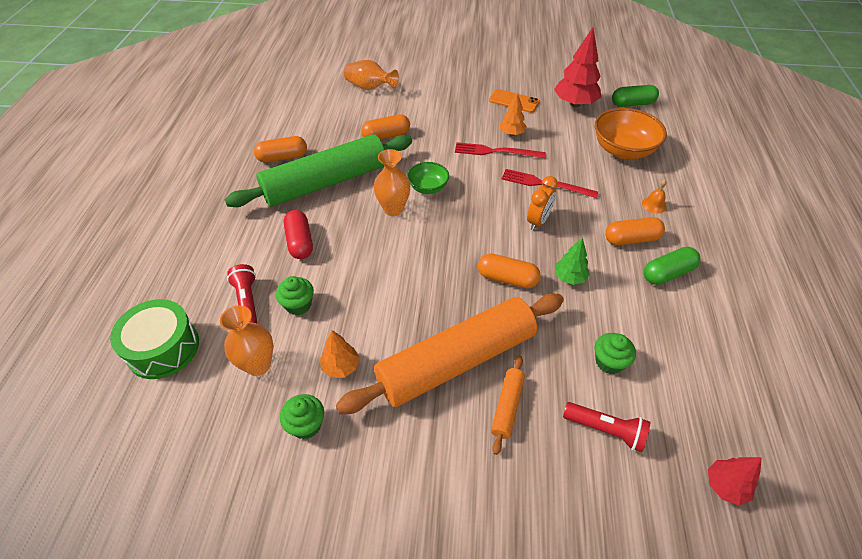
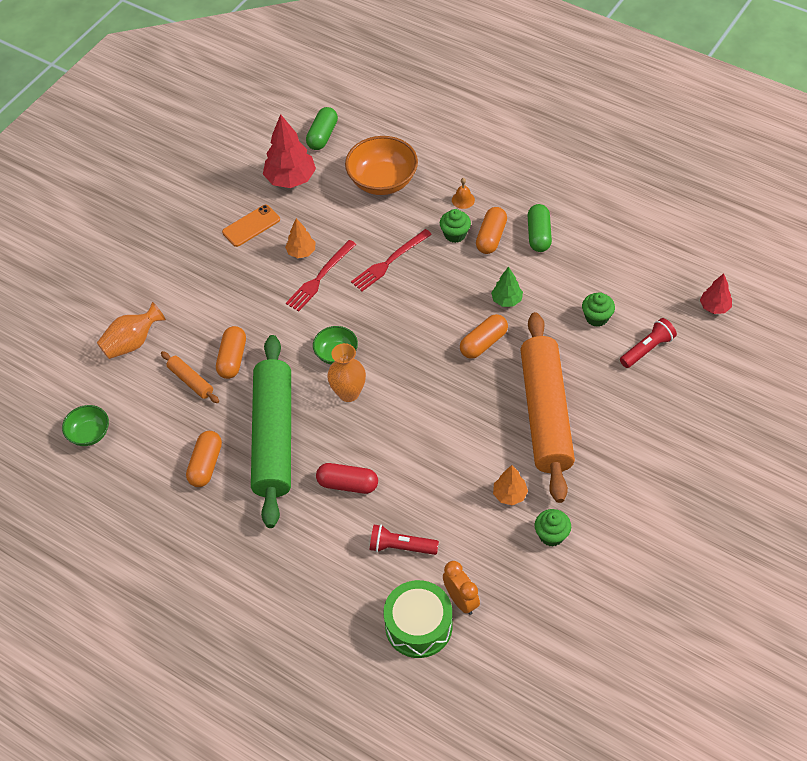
camera: 60 degrees left, 5 degrees up
(258, 365) = (476, 555): orange vase -> none
(283, 97) = (89, 434): none -> green bowl
(298, 305) = (426, 507): green cupcake -> green cupcake (455, 234)
(507, 406) = (601, 398): orange rolling pin -> orange rolling pin (191, 381)
(538, 221) = (432, 290): orange clock -> orange clock (461, 600)

